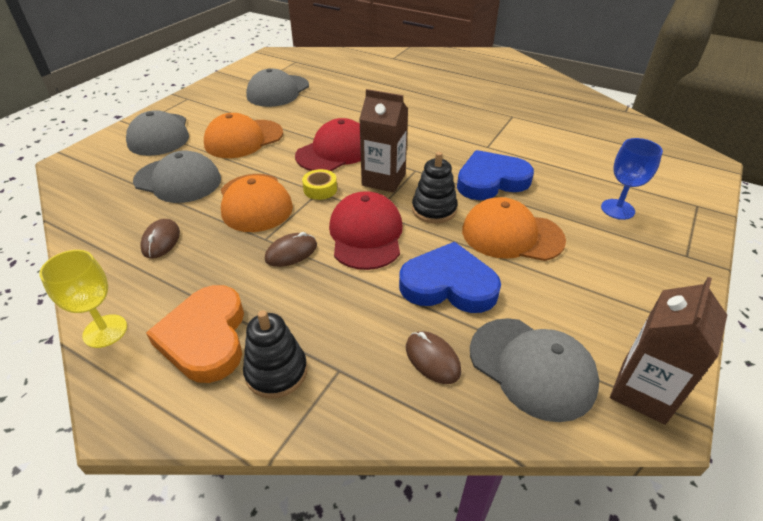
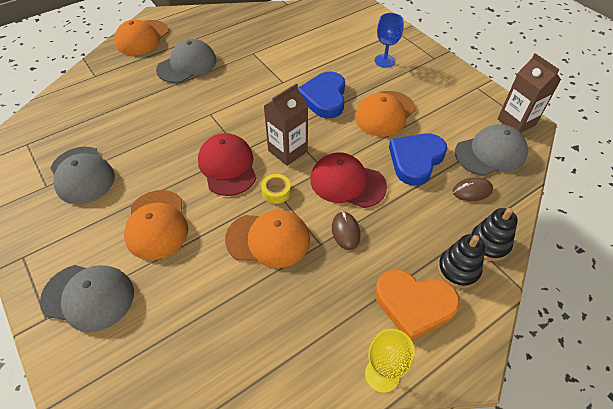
camera: 65 degrees left, 10 degrees up
(161, 241) = (284, 319): brown mouse -> none
(178, 180) = (194, 292): grey cap -> grey cap (187, 65)
(434, 209) = (339, 138): black stacking toy -> black stacking toy (489, 244)
(463, 59) = (142, 38): none -> orange cap

